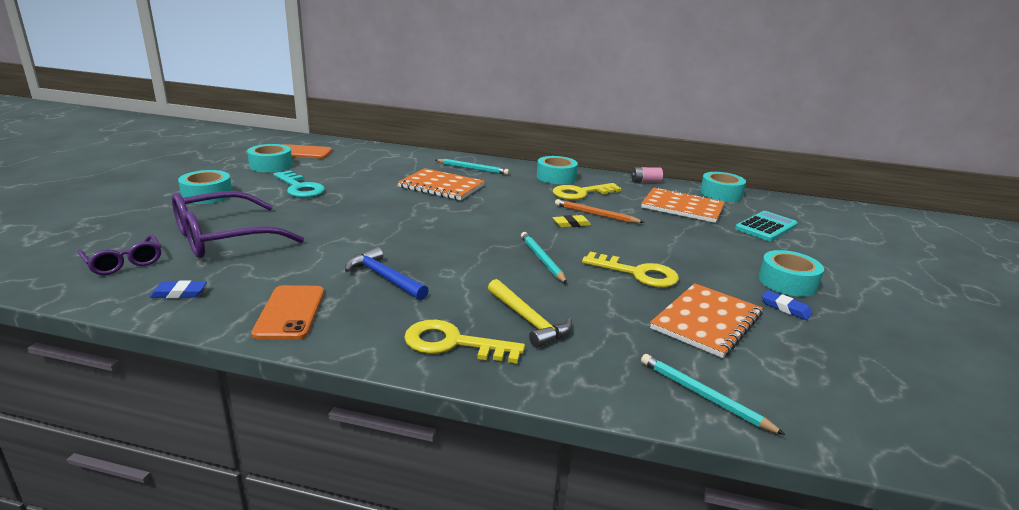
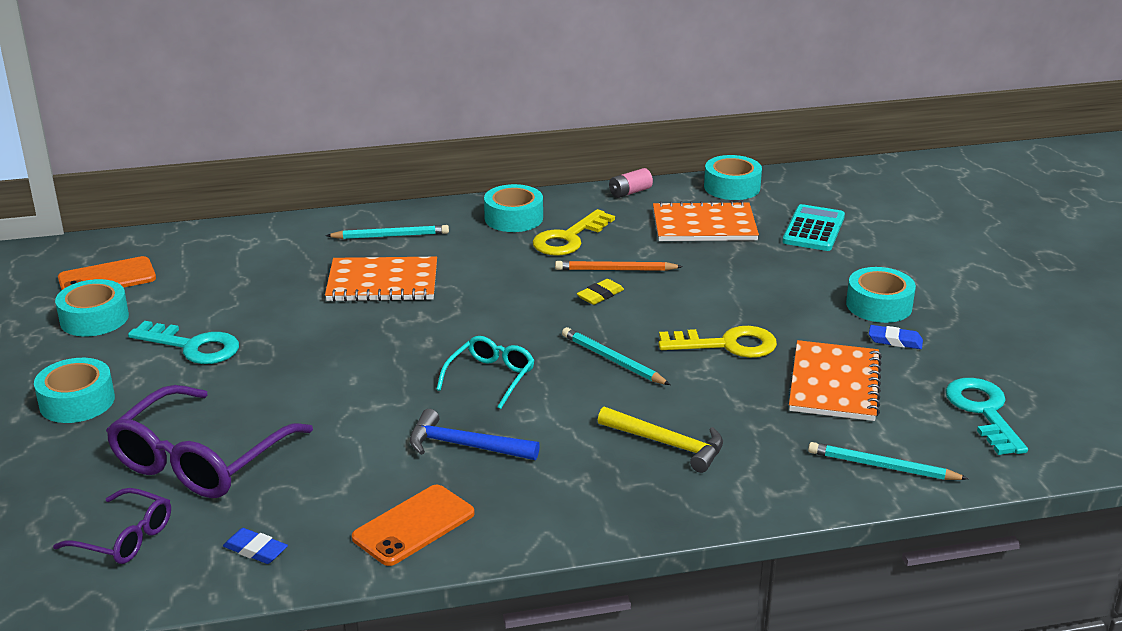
camera: 25 degrees left, 5 degrees up
(179, 293) = (255, 550): blue eraser -> blue eraser turned 60 degrees clockwise
(290, 312) = (414, 526): orange phone -> orange phone turned 75 degrees clockwise
(447, 246) = (490, 377): none -> turquoise glasses
(453, 343) = (620, 497): yellow key -> none
(840, 384) = (983, 412): none -> turquoise key

